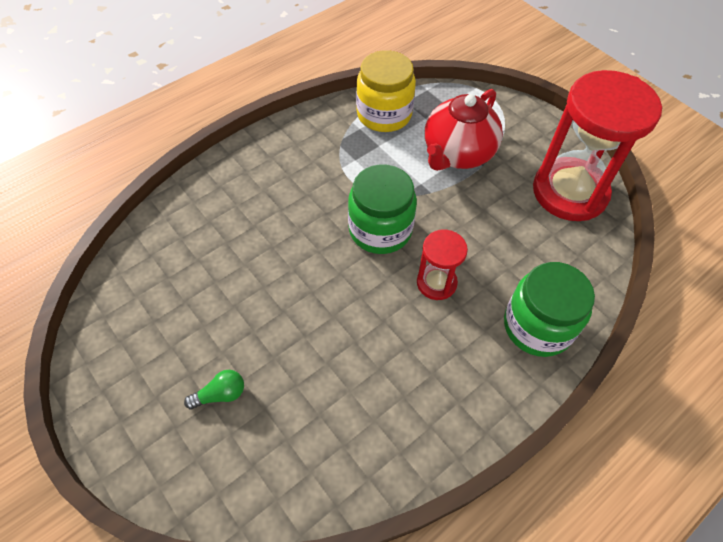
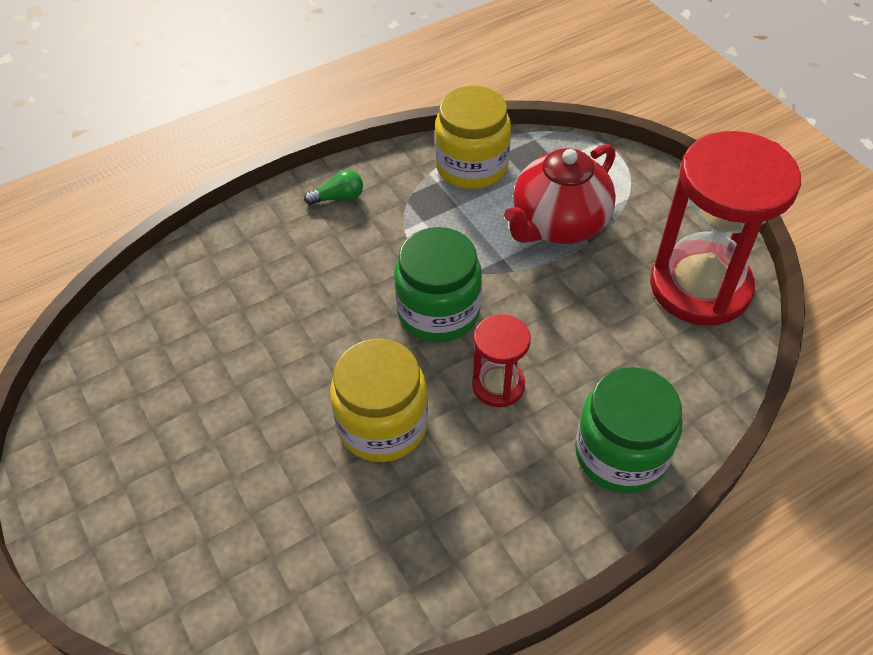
camera: 10 degrees right, 5 degrees down
(220, 394) = (201, 492): green light bulb -> green light bulb (339, 198)
(354, 323) = (382, 425): none -> yellow jar

